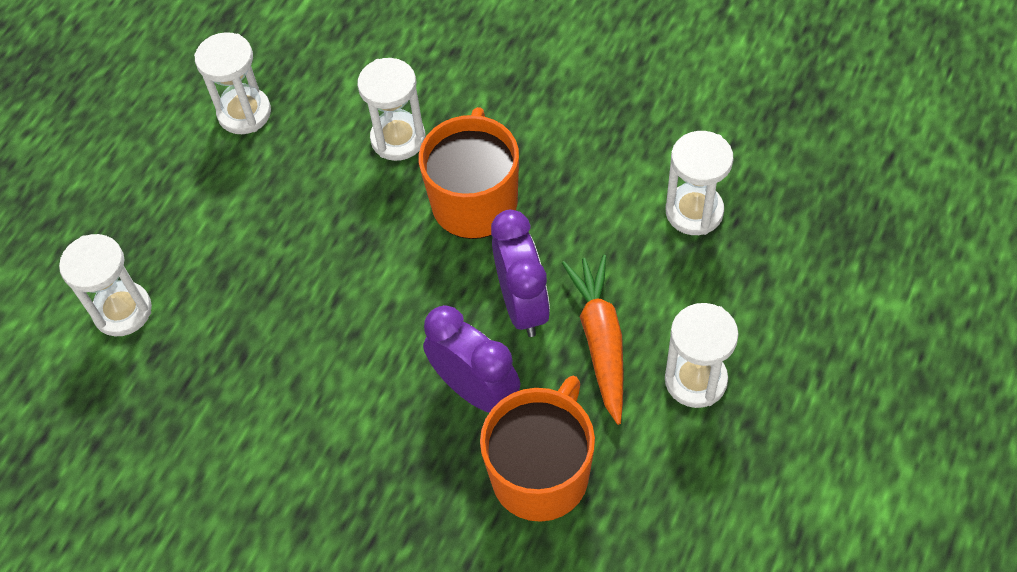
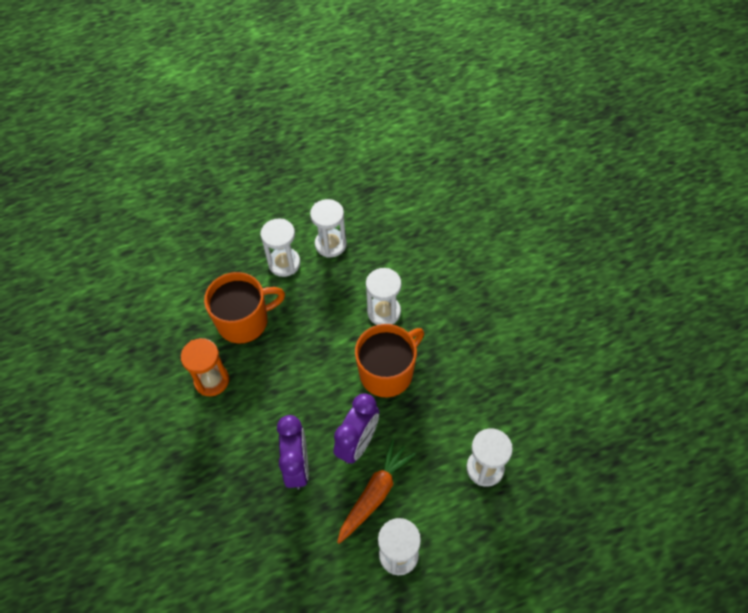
camera: 40 degrees right, 0 degrees up
(122, 311) = (196, 298): white hourglass -> white hourglass (284, 263)
(255, 388) = (212, 380): none -> orange hourglass
(541, 473) = (286, 533): orange mug -> orange mug (244, 321)

